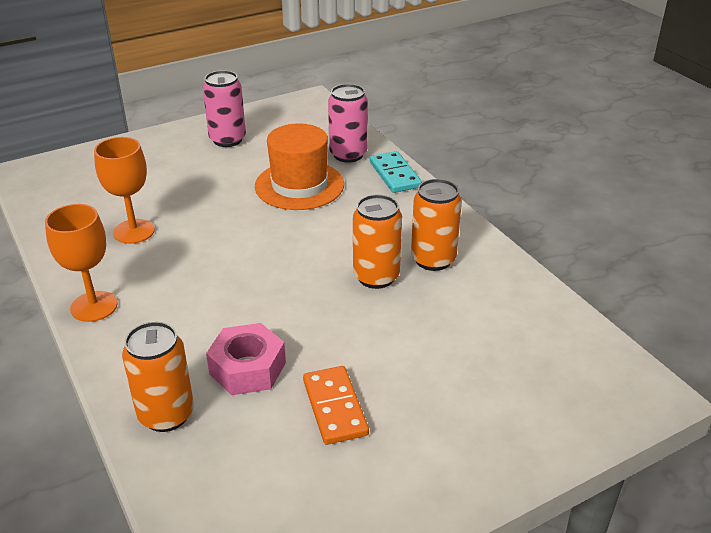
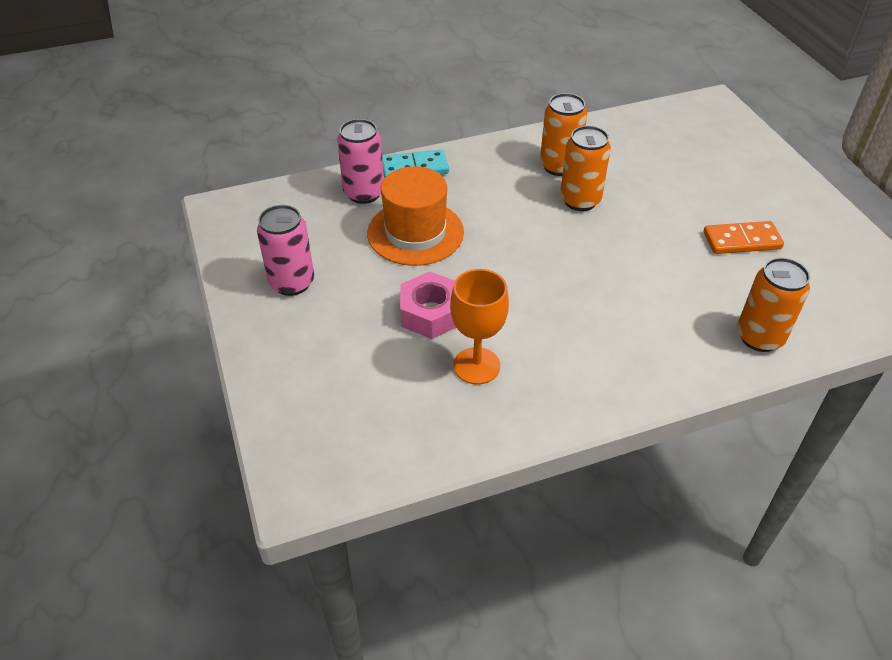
camera: 80 degrees left, 10 degrees up
(94, 306) = (611, 394): orange goblet -> none
(247, 368) = (700, 285): pink nut -> pink nut (430, 313)

